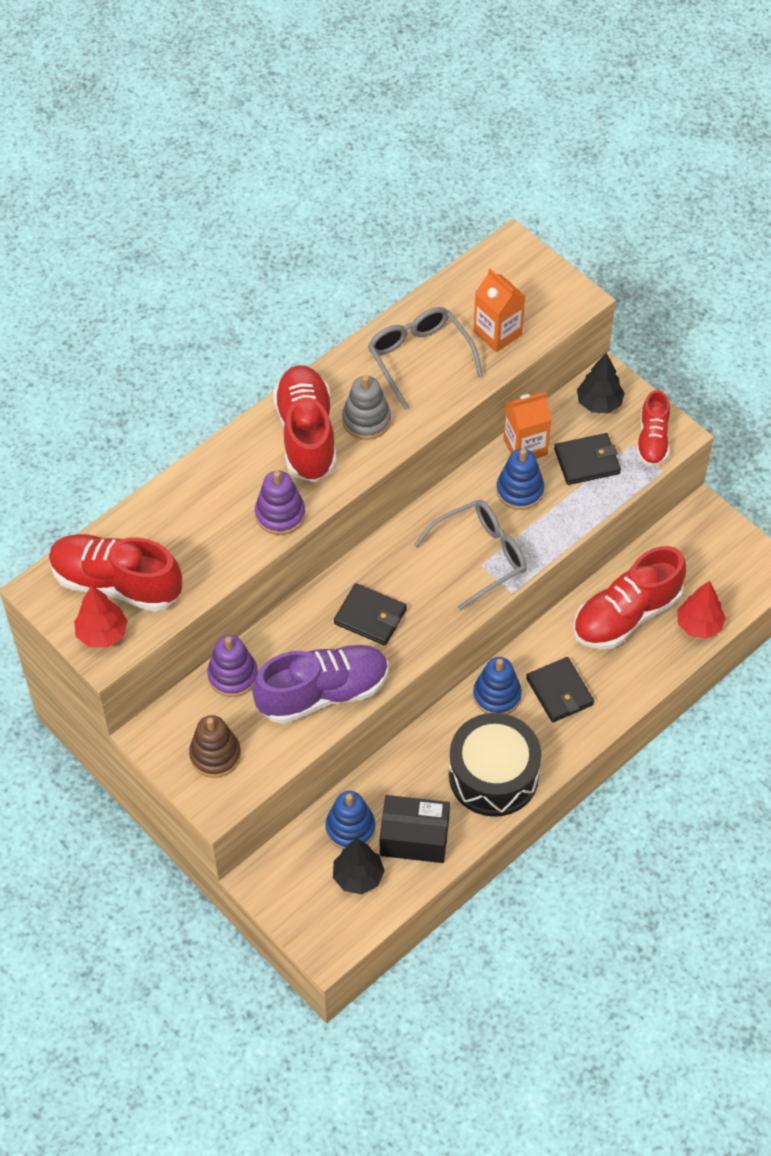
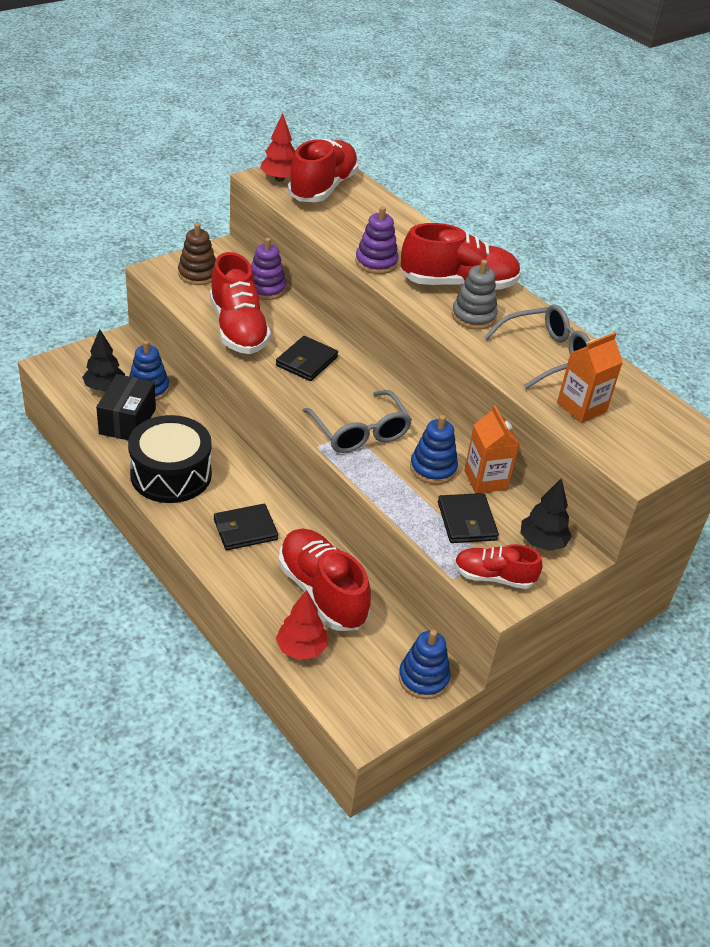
camera: 90 degrees right, 15 degrees down
(323, 693) = (238, 329): purple shoe -> red shoe
(497, 695) = (251, 488): blue stacking toy -> blue stacking toy (423, 678)

